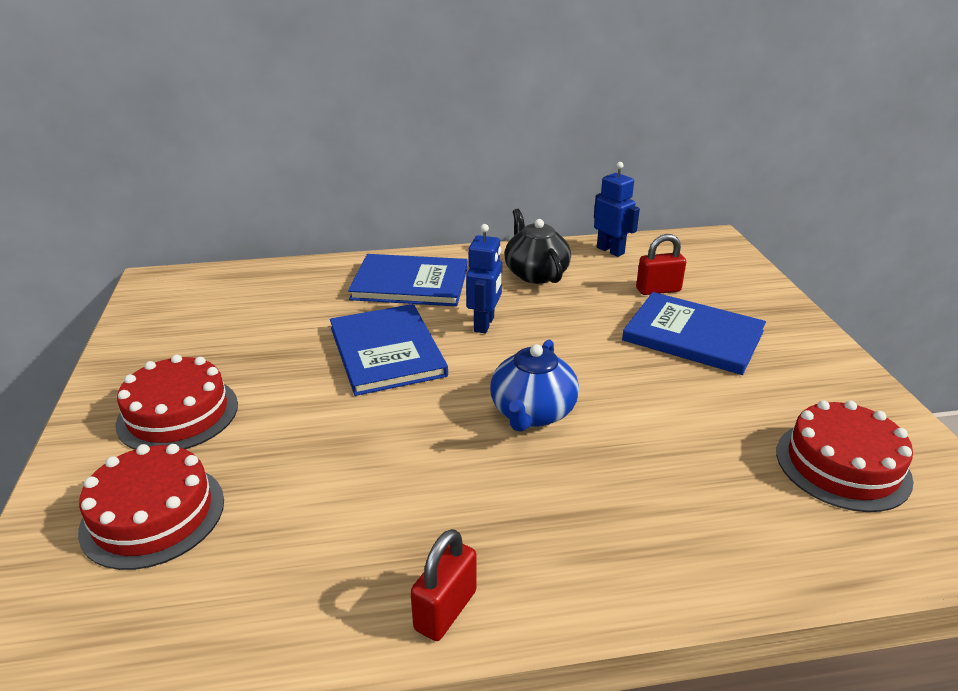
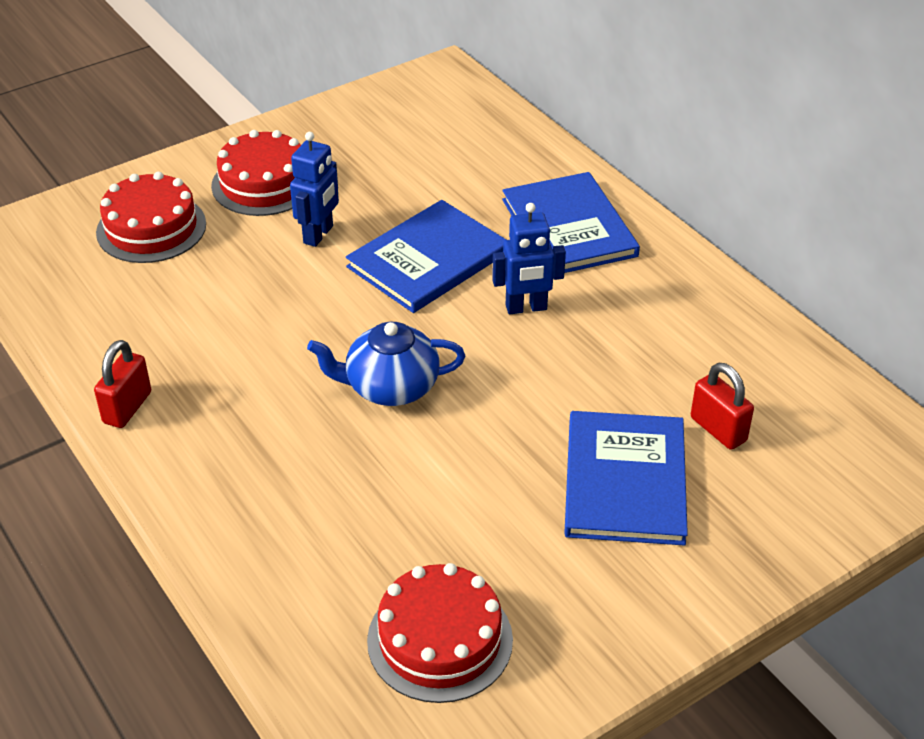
camera: 65 degrees right, 10 degrees up
(445, 610) = (127, 407): red padlock -> red padlock turned 75 degrees counterclockwise
(535, 273) = (671, 314): black teapot -> none
(610, 250) = (793, 363): blue robot -> blue robot (319, 235)

